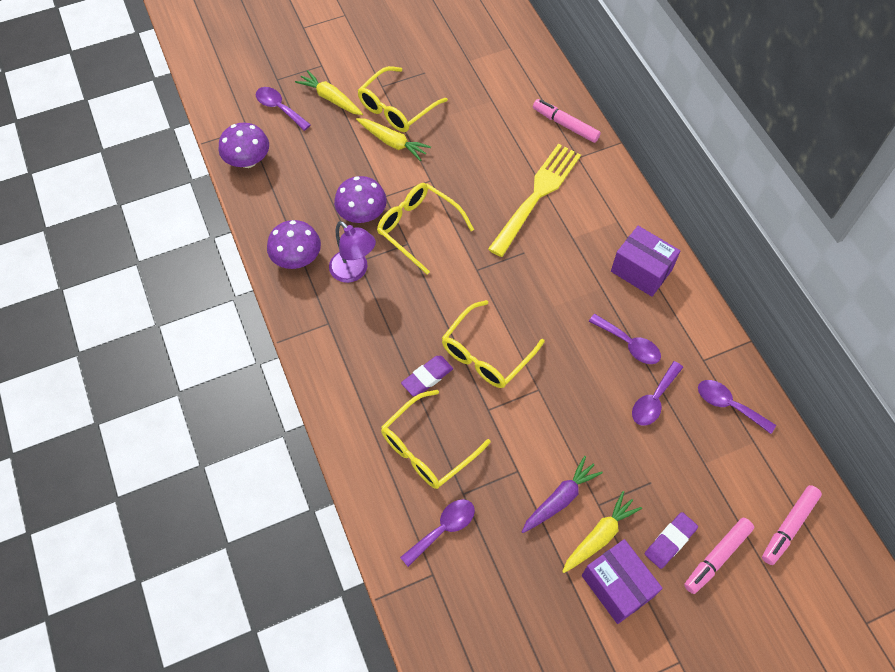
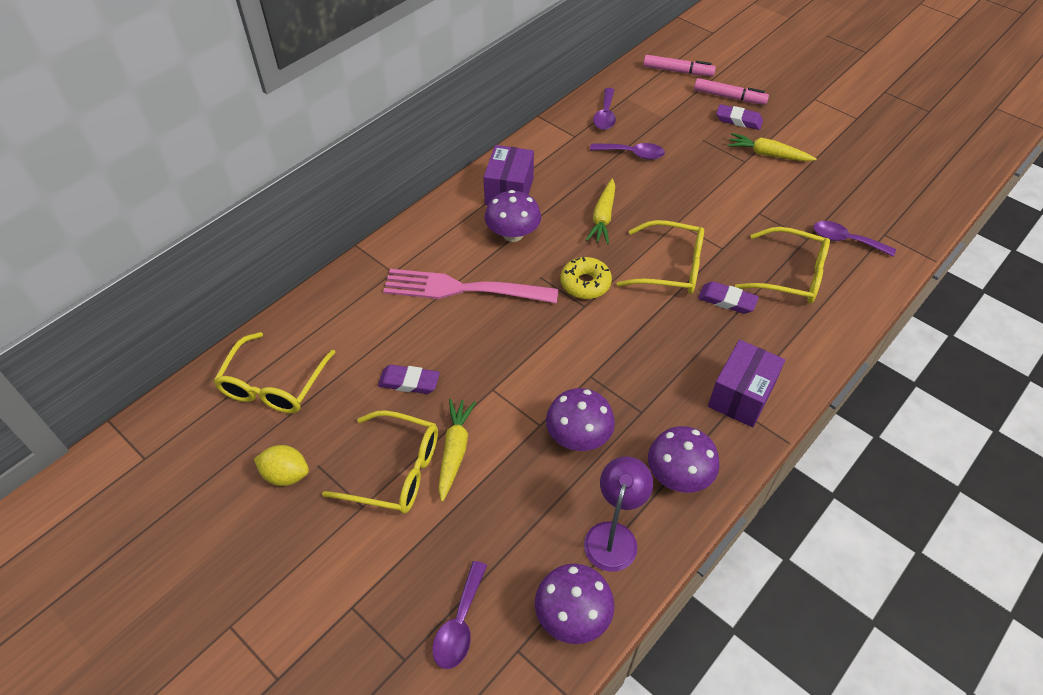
camera: 115 degrees left, 10 degrees down
(331, 98) = (412, 561): yellow carrot -> yellow carrot (603, 217)
(354, 272) = (657, 410): purple lamp -> purple lamp (613, 535)
(418, 228) = (565, 374): yellow glasses -> yellow glasses (273, 385)
(426, 56) = (286, 475): none -> yellow lemon
(463, 135) = (409, 382): none -> purple eraser
(500, 281) = (585, 283): none -> yellow donut
(537, 196) = (463, 289): yellow fork -> pink fork
(560, 499) = (759, 182): purple carrot -> none
(565, 125) = (350, 295): pink marker -> none
(583, 252) = (513, 234): none -> purple mushroom
(617, 586) = (794, 137): purple box -> purple box (741, 396)
(629, 344) = (591, 180): purple spoon -> none

